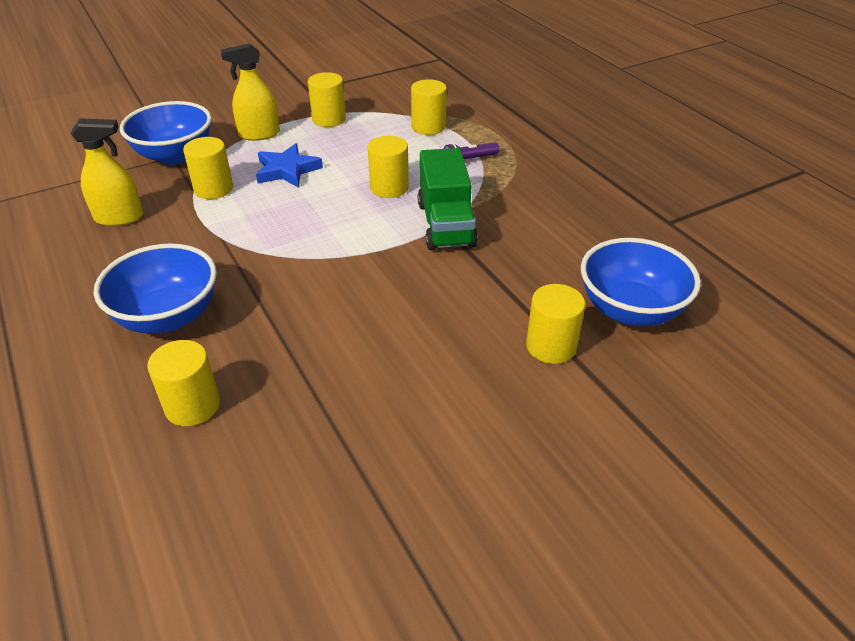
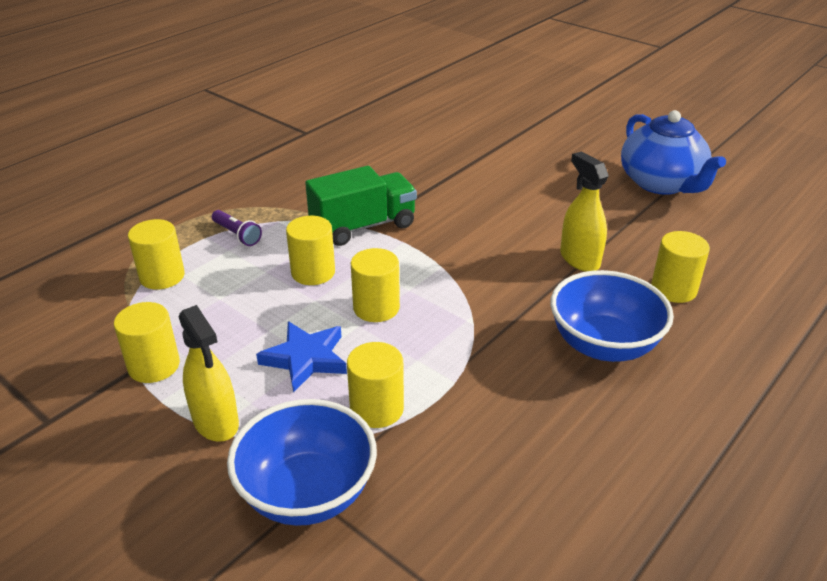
camera: 110 degrees left, 5 degrees down
(119, 218) = (485, 471): yellow spray bottle -> yellow spray bottle (579, 259)
(409, 521) = (661, 183): none -> blue teapot
(551, 346) = (484, 161): yellow cylinder -> yellow cylinder (376, 308)
(630, 310) = (425, 139): blue bowl -> none

